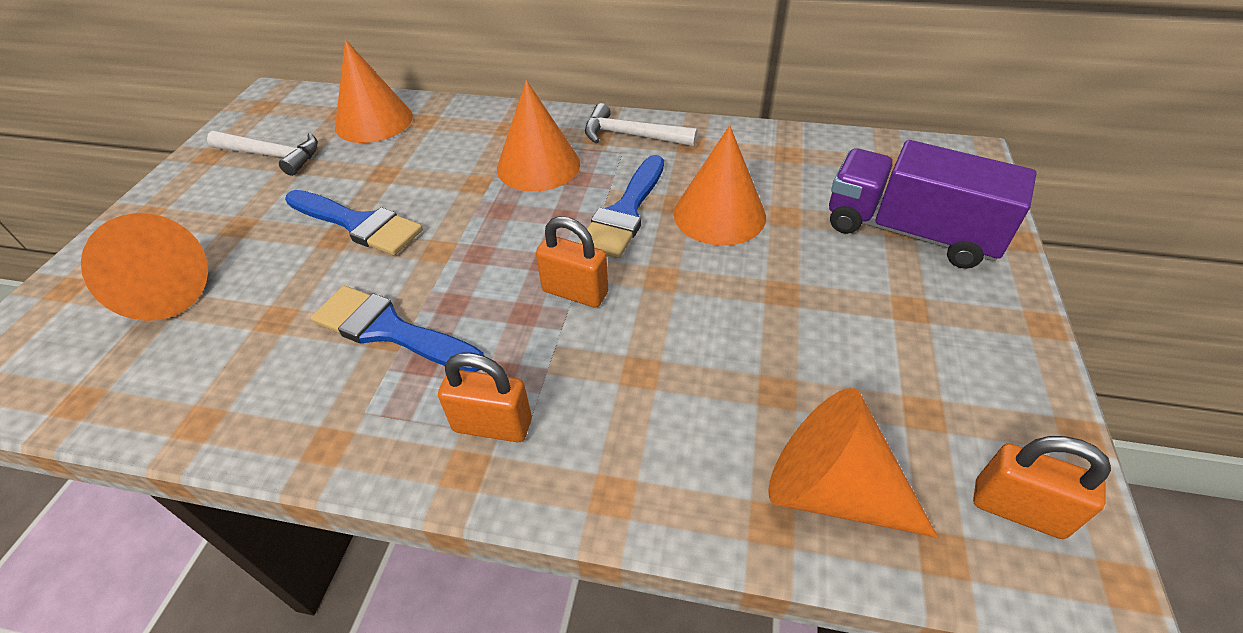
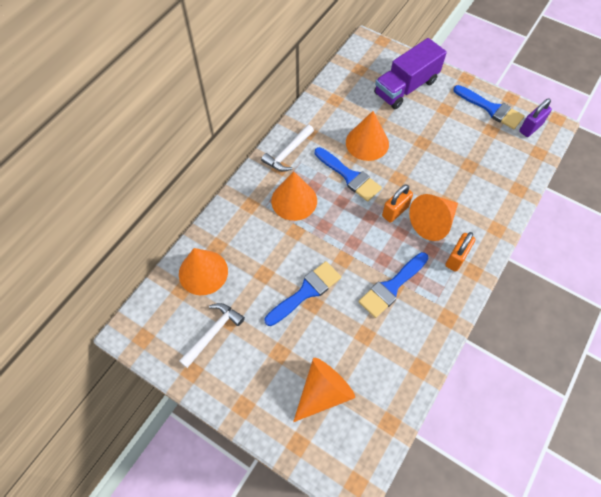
camera: 70 degrees left, 15 degrees up
(831, 489) = (511, 169): orange cone -> orange cone (433, 222)
(997, 396) = (491, 109): none -> blue brush
(1018, 509) = (530, 128): orange padlock -> purple padlock

